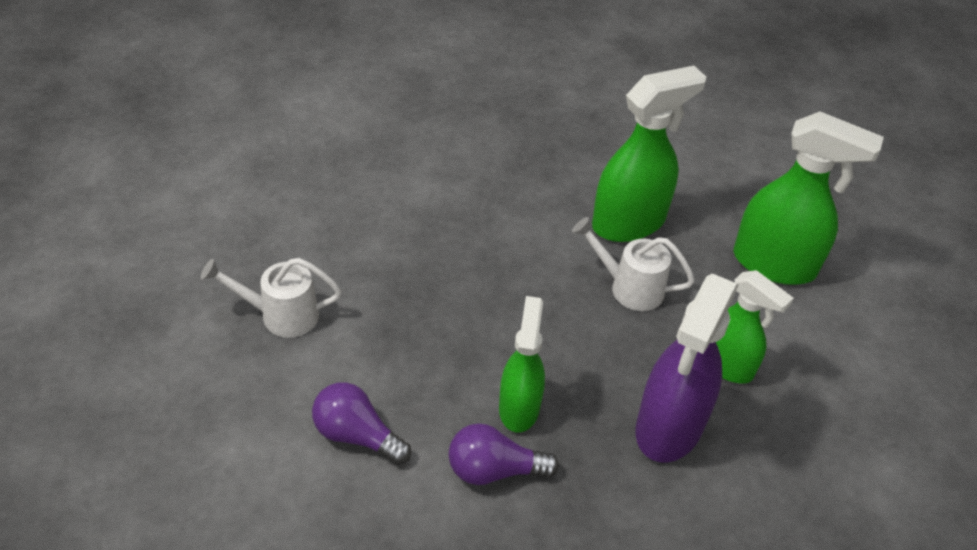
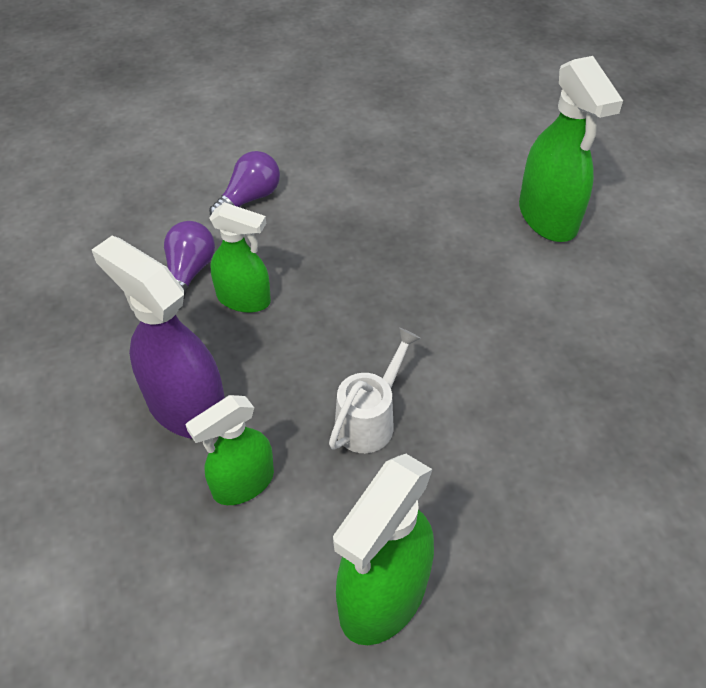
camera: 105 degrees right, 5 degrees up
(281, 315) = (380, 165): white watering can -> none
(629, 222) = (472, 446): green spray bottle -> green spray bottle (548, 217)

